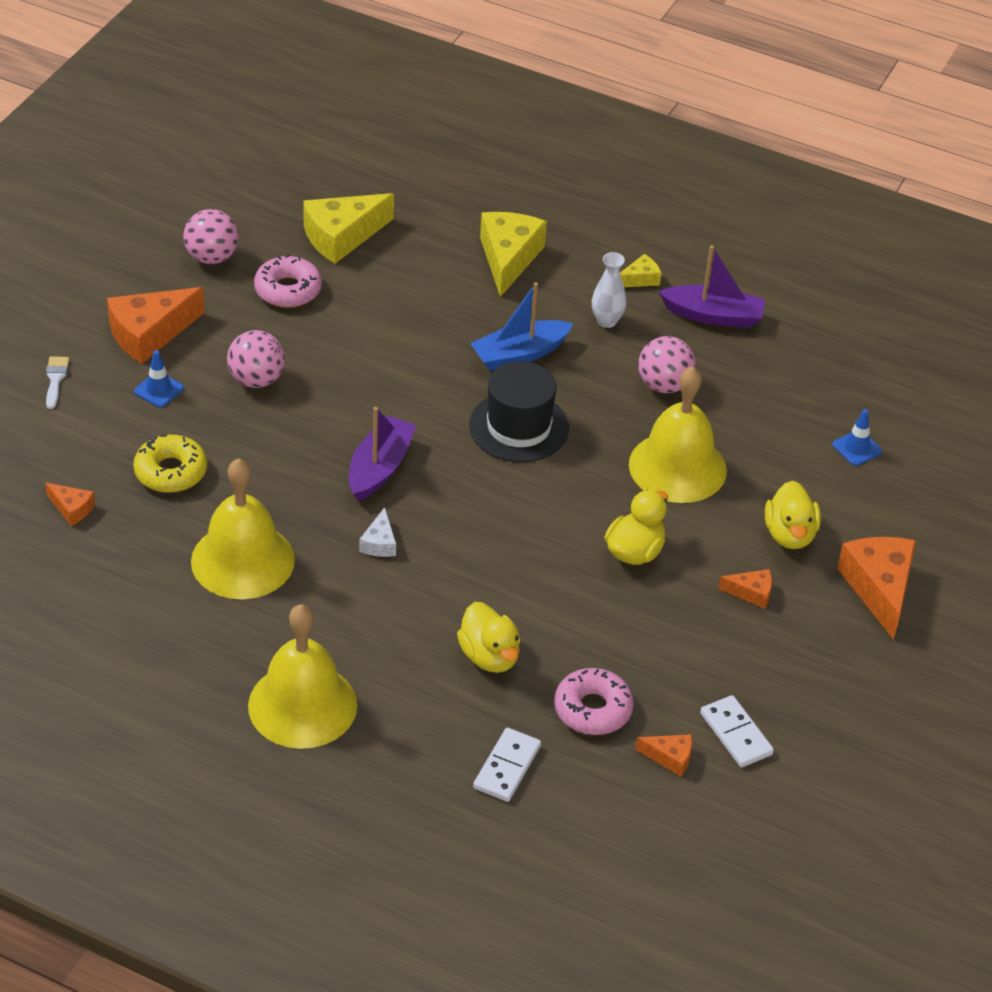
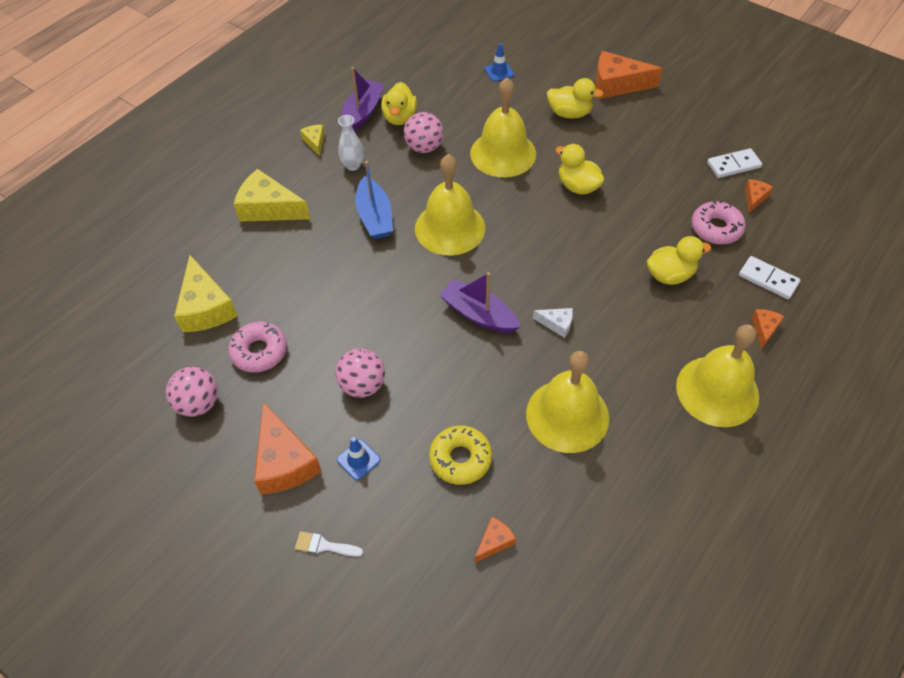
camera: 75 degrees left, 10 degrees up
(519, 427) = (450, 228): black hat -> yellow bell
(716, 353) = (399, 117): none -> yellow duck
(751, 593) = (617, 138): orange cheese -> orange cheese (764, 329)

